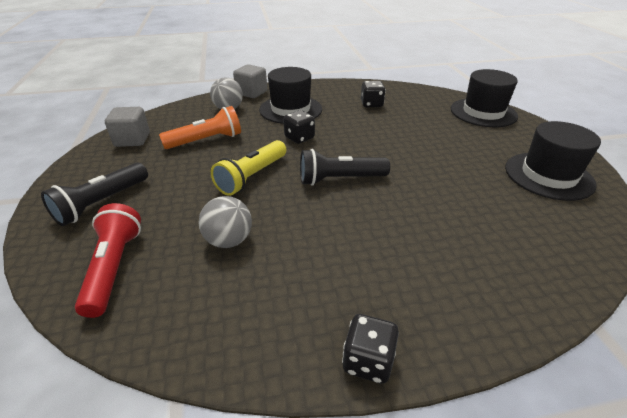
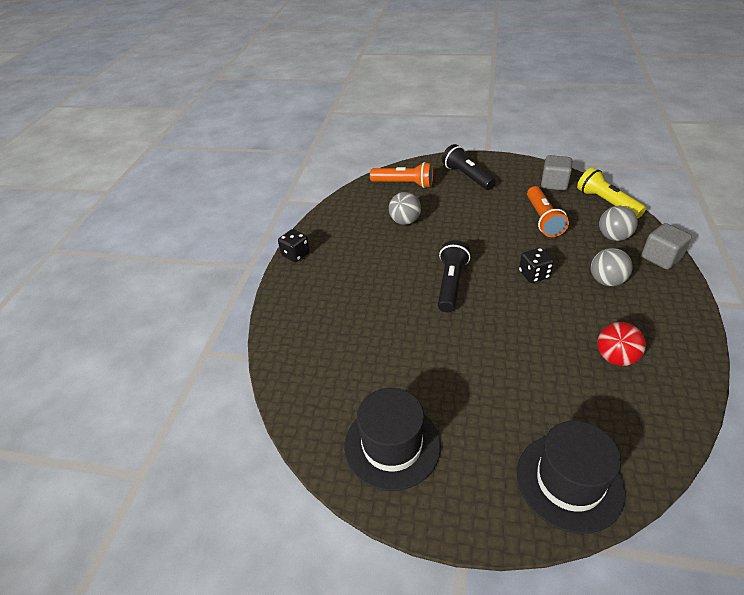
camera: 115 degrees right, 5 degrees up
(114, 267) = (404, 184): red flashlight -> orange flashlight
(252, 176) = (474, 238): yellow flashlight -> yellow flashlight (606, 202)
(290, 109) = (606, 281): black hat -> grey ball
(371, 104) = (615, 357): black dice -> red ball

